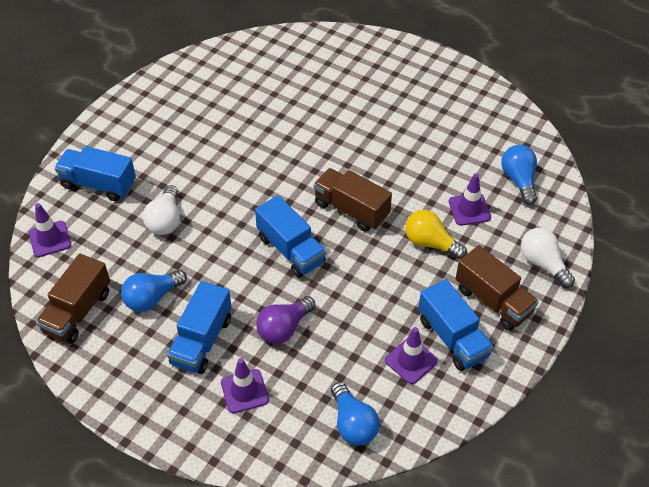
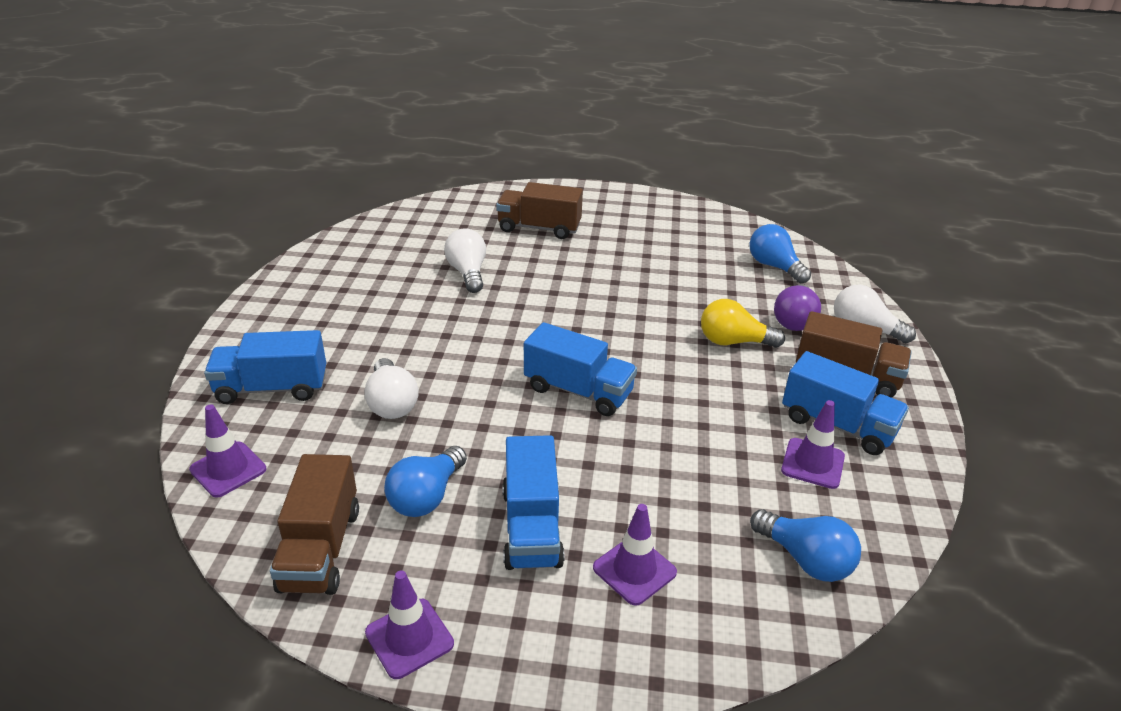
camera: 25 degrees left, 15 degrees down
(275, 118) = (468, 273): none -> white light bulb
(284, 328) = (632, 477): purple light bulb -> purple light bulb (794, 320)
(351, 210) = (620, 334): brown truck -> brown truck (539, 228)
(469, 209) = (747, 302): purple traffic cone -> purple traffic cone (409, 638)

